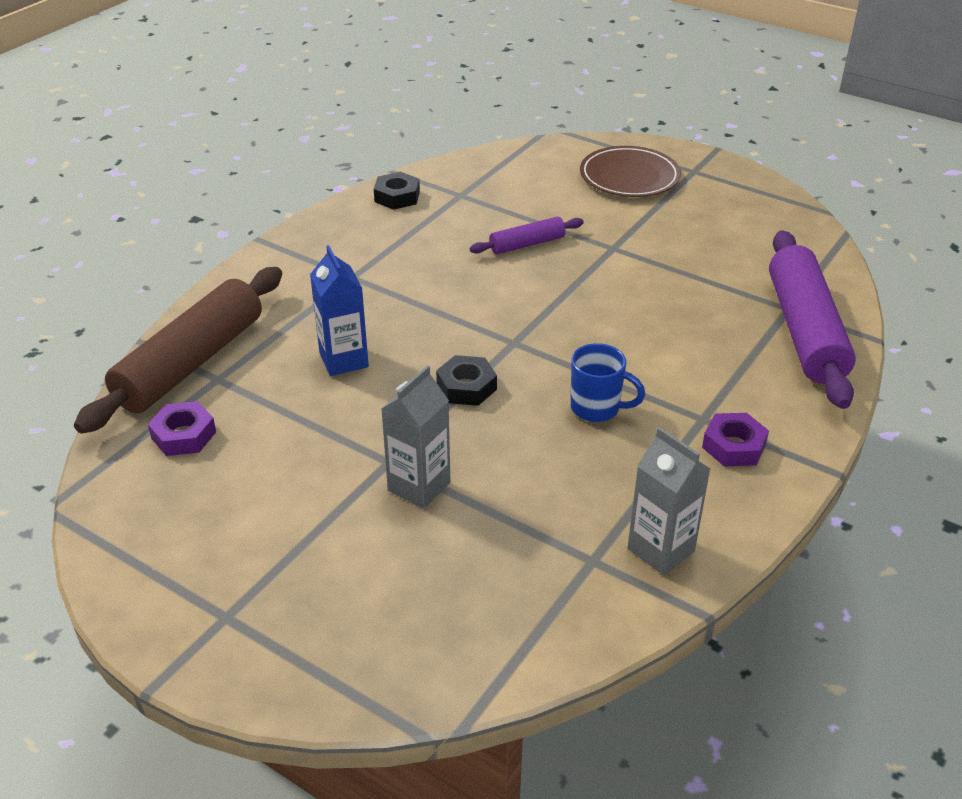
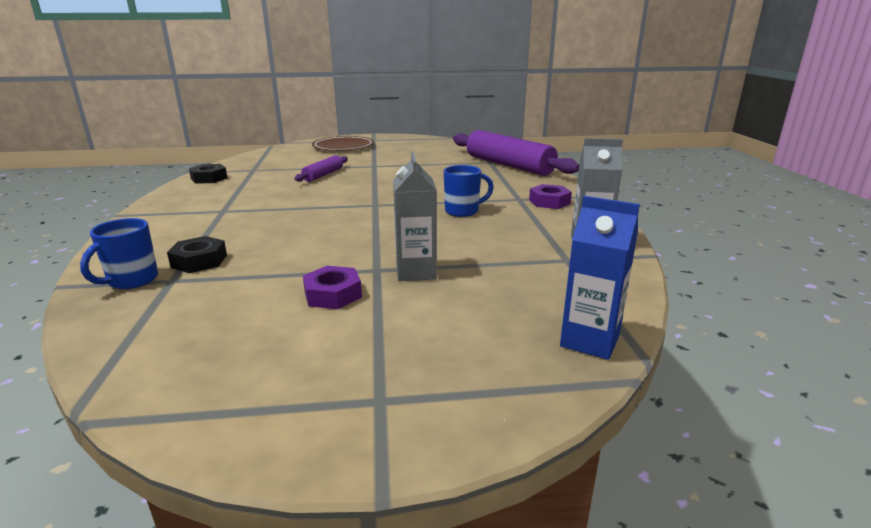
camera: 40 degrees left, 15 degrees down
(184, 435) = (178, 317): purple nut -> purple nut (333, 294)
(190, 363) = (132, 281): brown rolling pin -> blue mug
(343, 360) = (270, 241): blue carton -> blue carton (589, 341)
(466, 387) = (375, 226): black nut -> black nut (199, 261)

